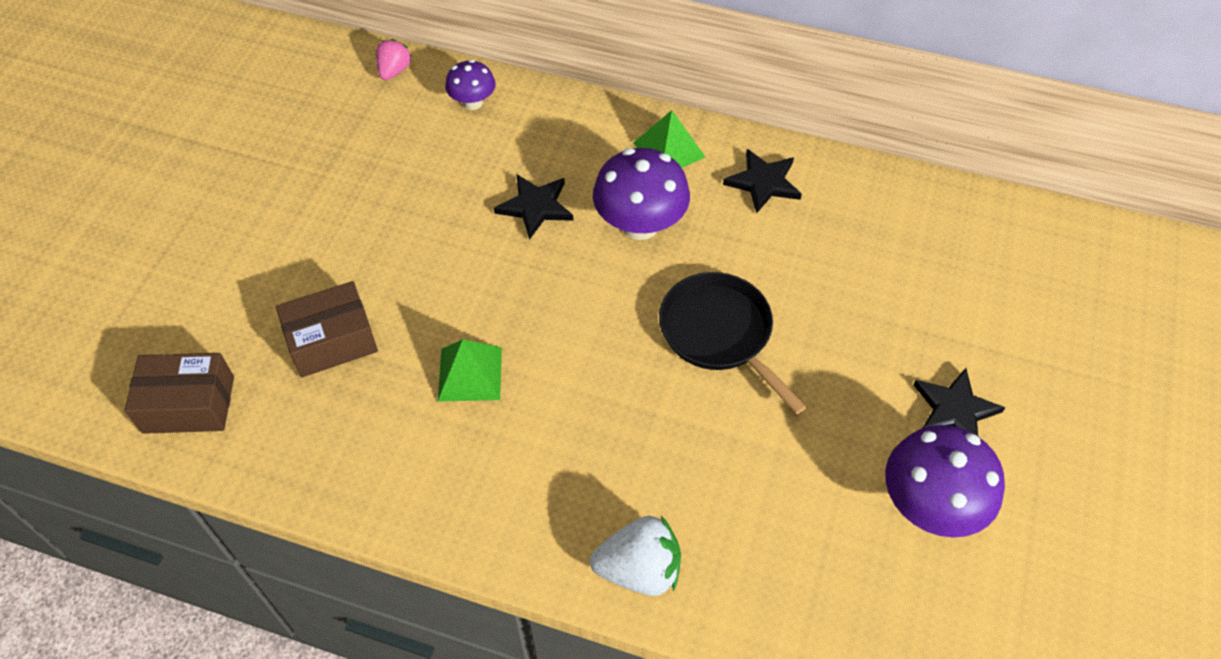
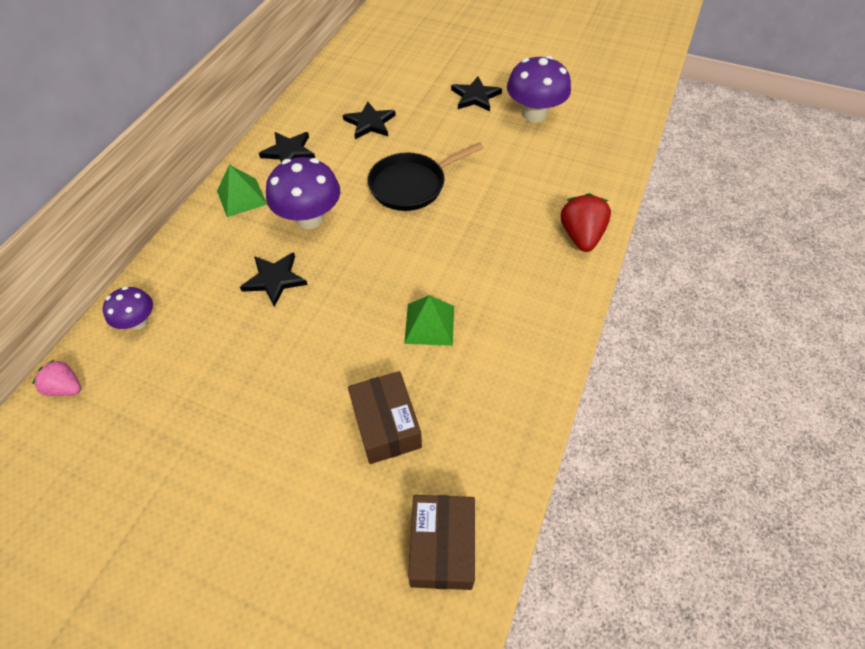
camera: 85 degrees left, 0 degrees up
(639, 569) = (581, 236): white strawberry -> red strawberry
(848, 268) = (370, 123): none -> black star

